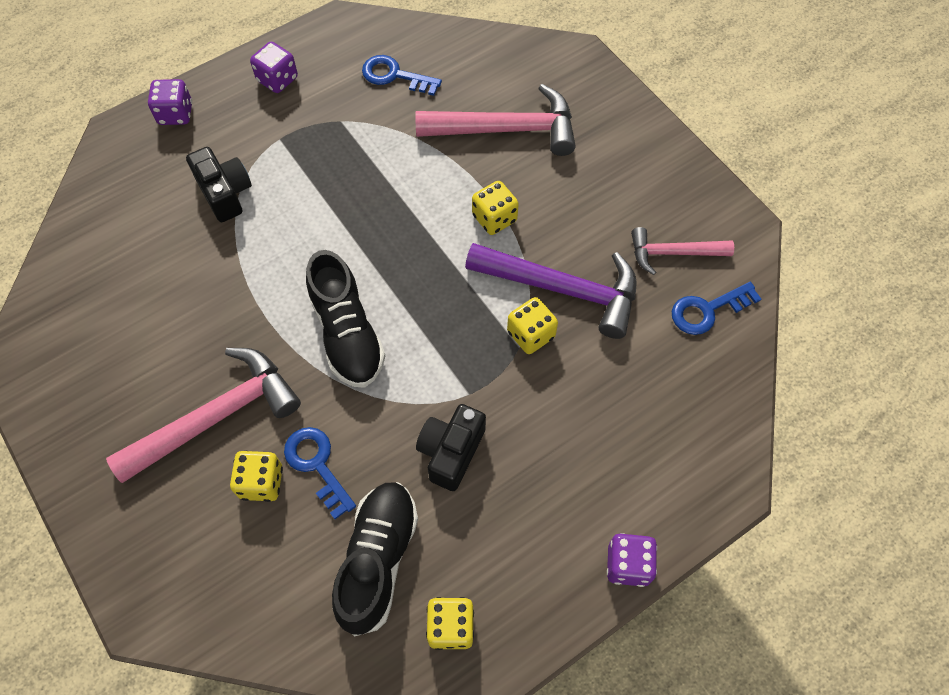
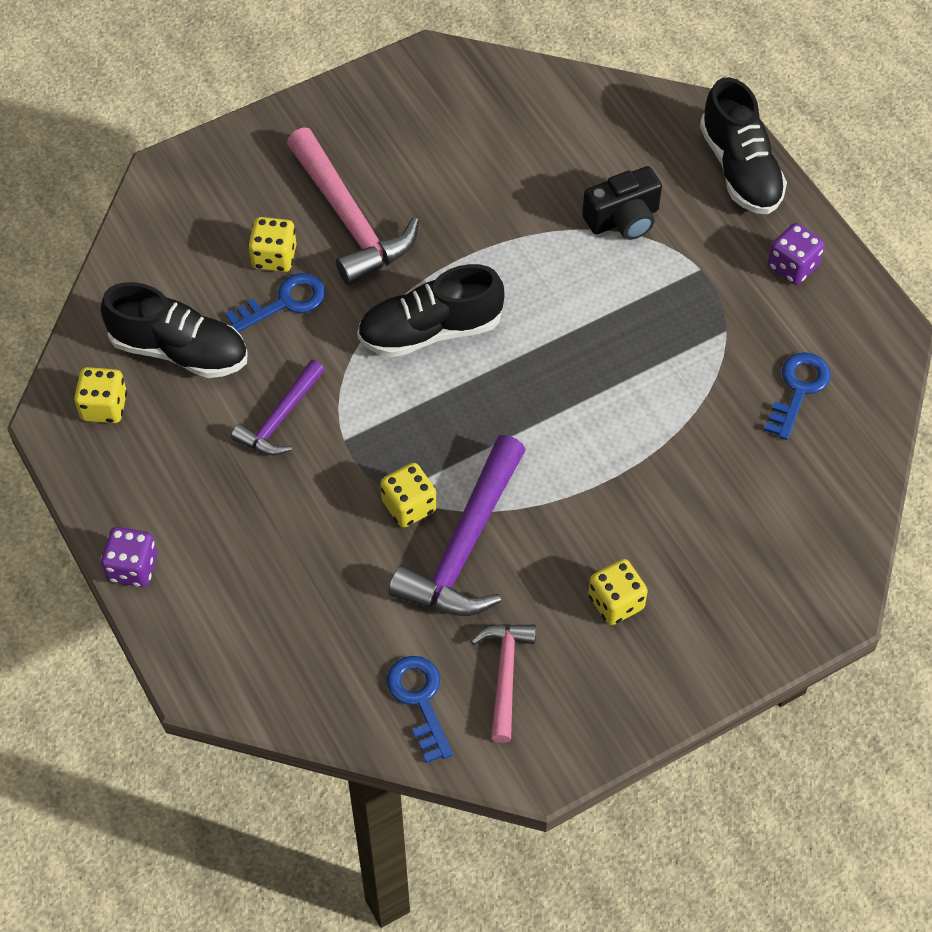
camera: 95 degrees right, 5 degrees down
(175, 114) = (740, 169): purple dice -> black shoe
(451, 452) = (280, 419): black camera -> purple hammer
(494, 218) = (571, 483): yellow dice -> yellow dice (616, 602)
(507, 129) = (707, 509): pink hammer -> none

